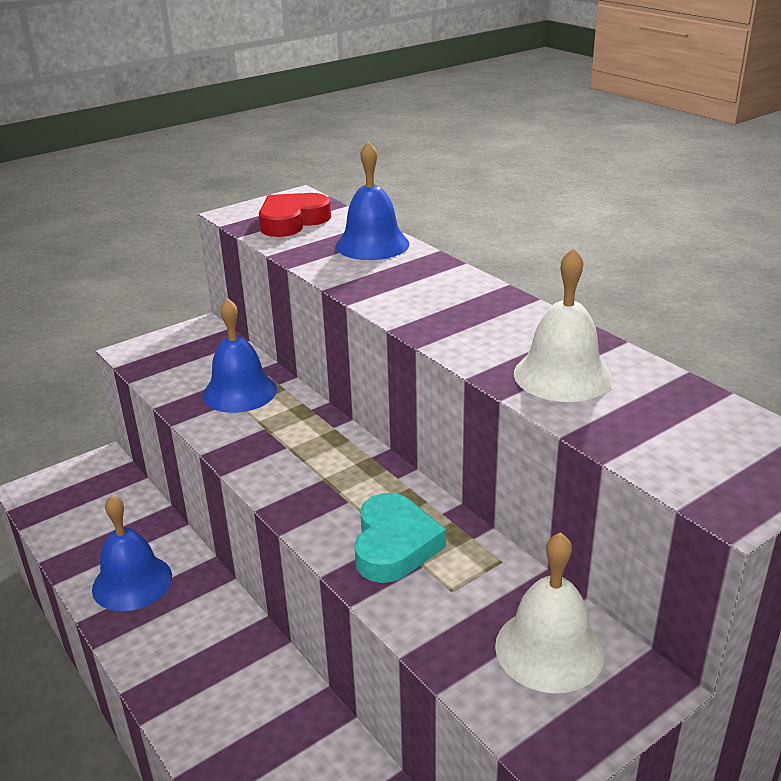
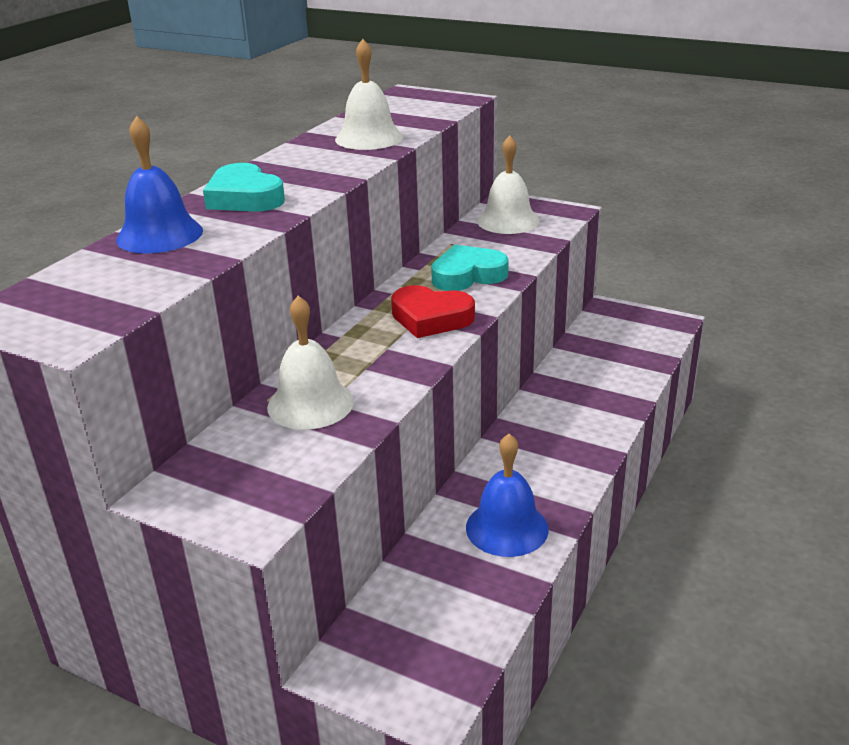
camera: 115 degrees left, 0 degrees up
(239, 392) = (310, 404): blue bell -> white bell
(292, 221) = (96, 292): red heart -> red heart (431, 318)
(422, 282) = (244, 198): none -> turquoise heart

